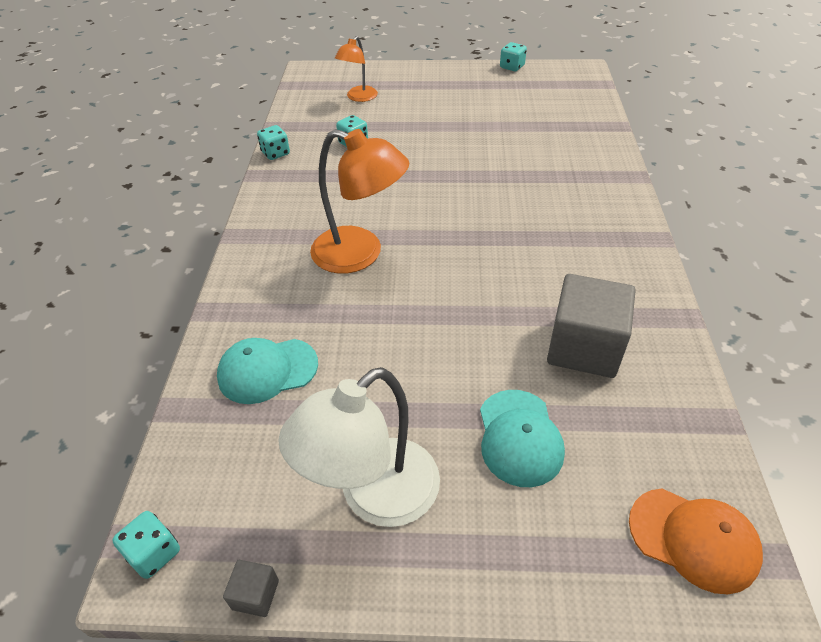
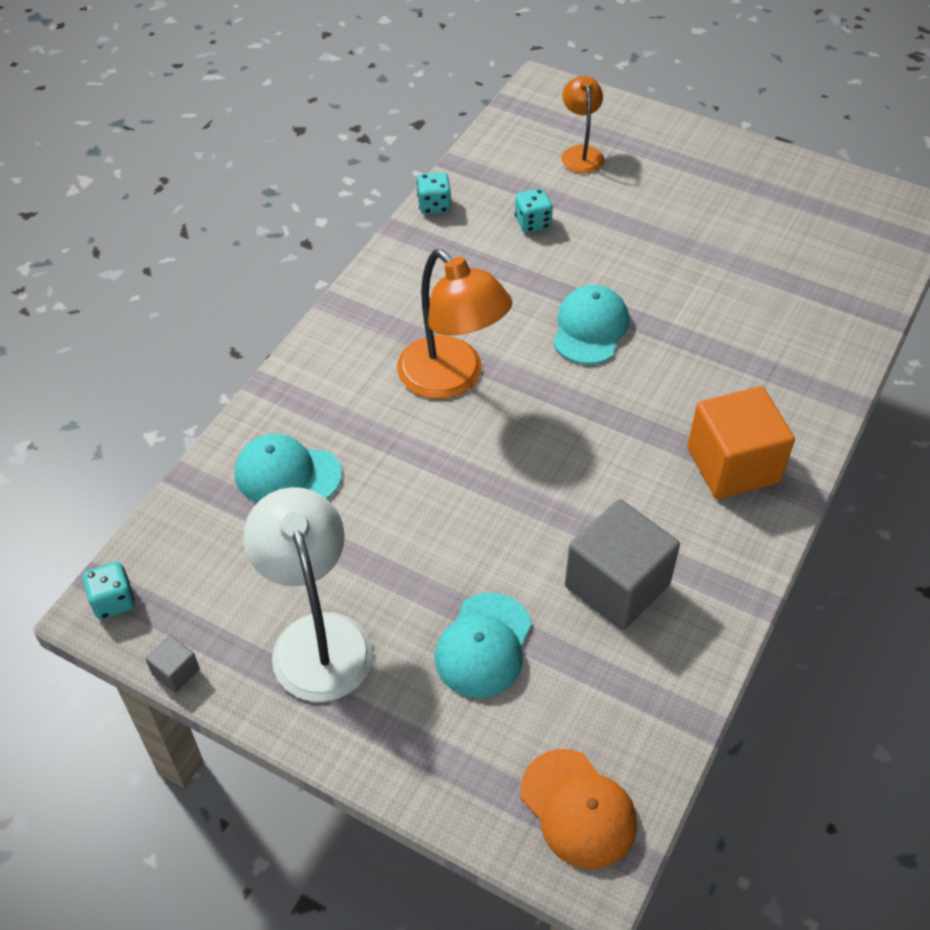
camera: 25 degrees right, 5 degrees up
(358, 97) = (580, 153): orange lamp -> orange lamp turned 120 degrees clockwise
(374, 496) = (317, 637): white lamp -> white lamp turned 90 degrees clockwise
(437, 190) = (590, 328): none -> turquoise cap
(512, 67) = (818, 170): turquoise dice -> none
(596, 238) = (733, 465): none -> orange cube

